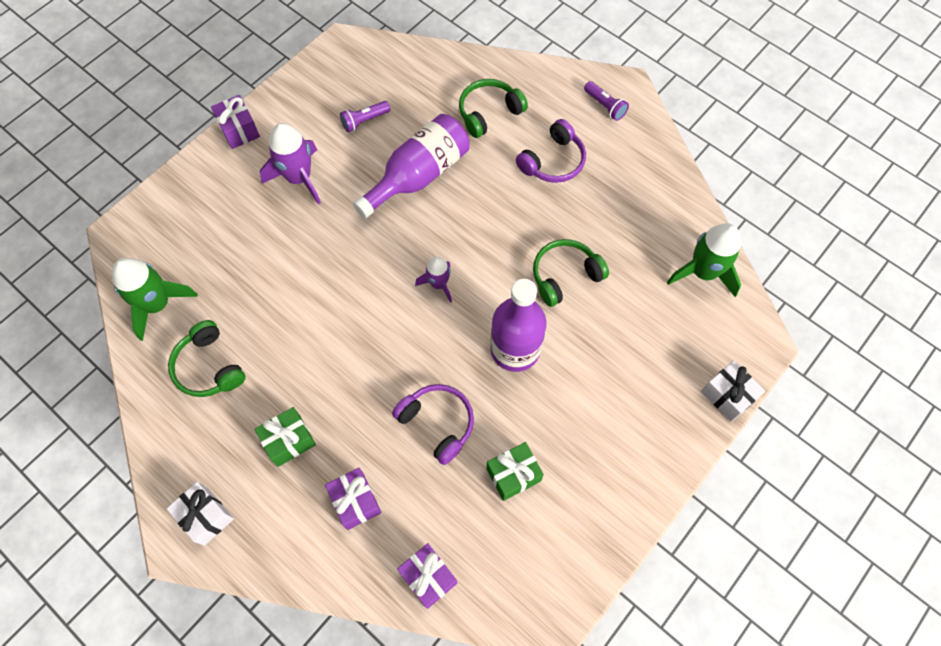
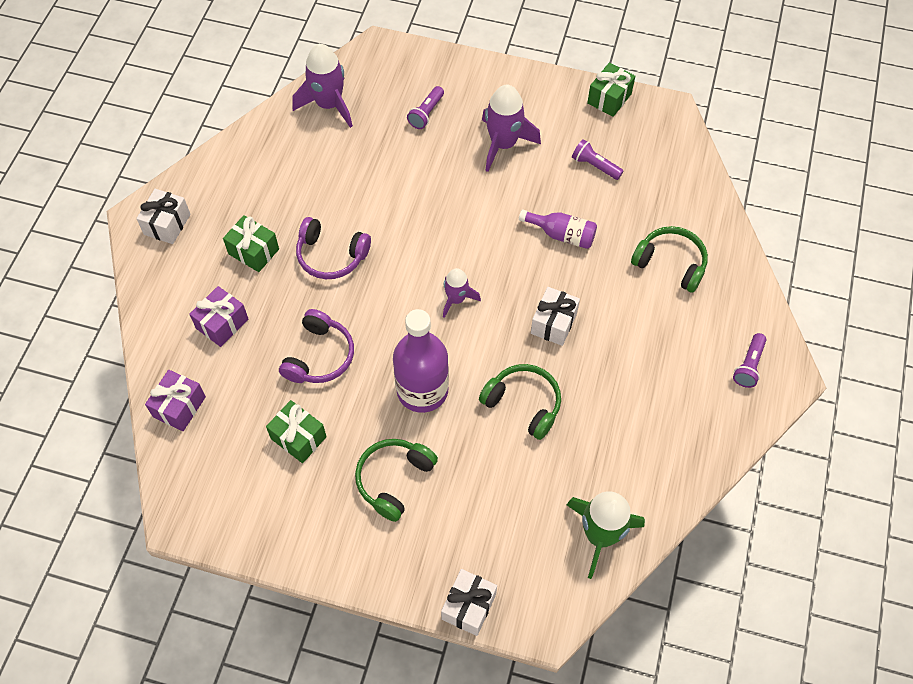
camera: 65 degrees right, 5 degrees down
(157, 304) = (329, 104): green rocket -> purple rocket
(209, 367) = (291, 166): green headphones -> green headphones (394, 480)
(224, 224) = (426, 113): none -> purple flashlight
(239, 130) = (525, 78): purple gift -> none
(302, 79) = (609, 98): none -> green gift
(419, 175) = (562, 235): purple bottle -> purple bottle, size x0.56
(501, 220) = (553, 323): none -> white gift
(553, 161) = (649, 343): purple headphones -> purple headphones (331, 256)

